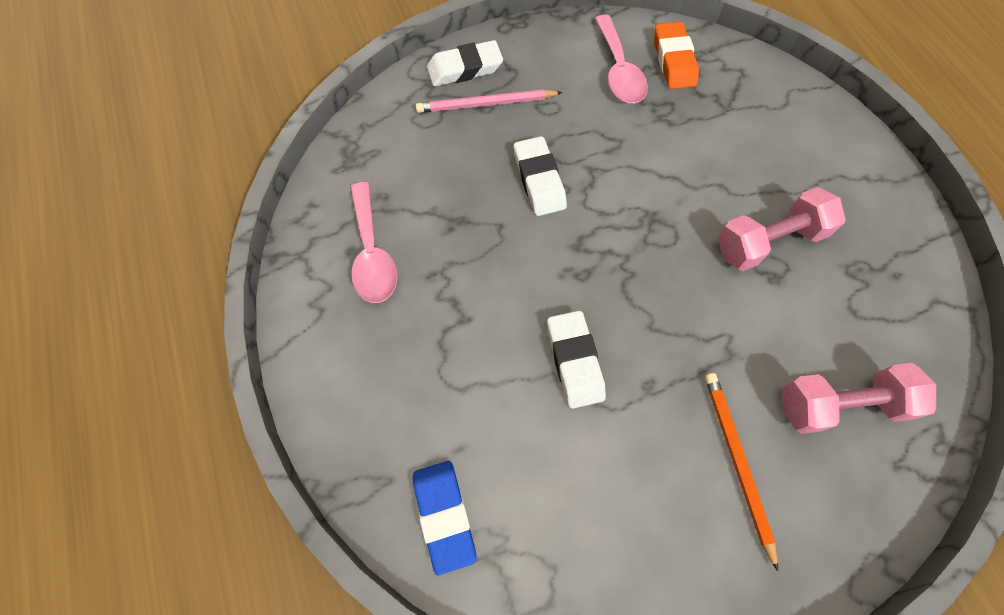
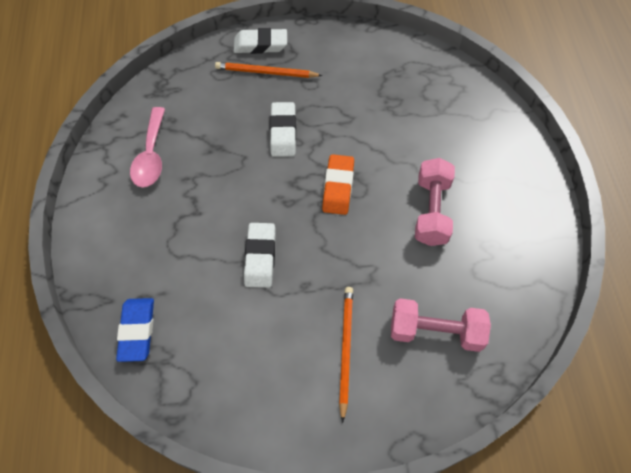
camera: 15 degrees right, 5 degrees down
(486, 104) = (266, 72): pink pencil -> orange pencil
(619, 71) = (371, 69): pink spoon -> none
(673, 60) = (415, 69): orange eraser -> orange eraser (338, 187)
(769, 241) = (431, 211): pink dumbbell -> pink dumbbell turned 75 degrees counterclockwise

